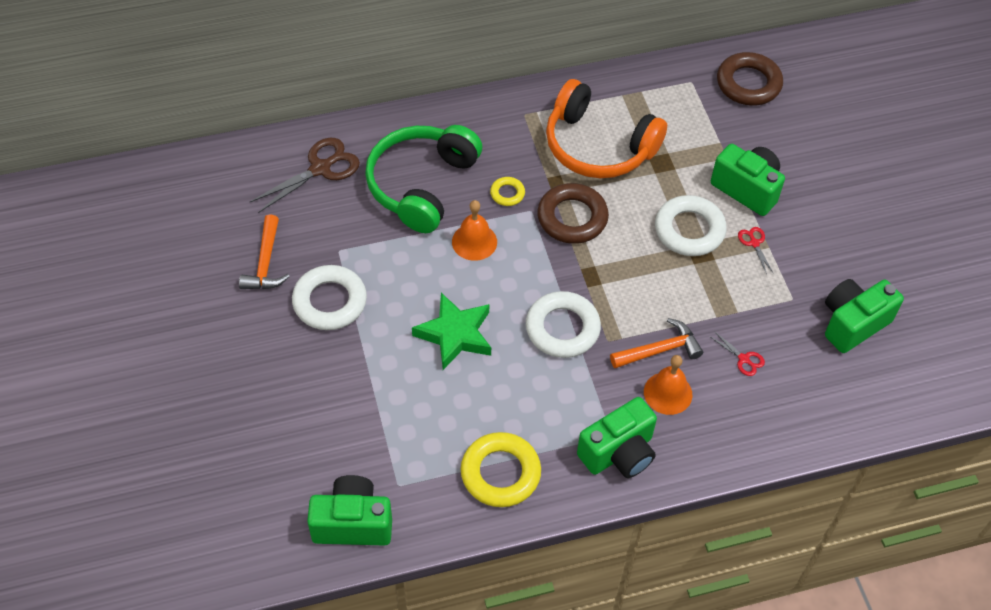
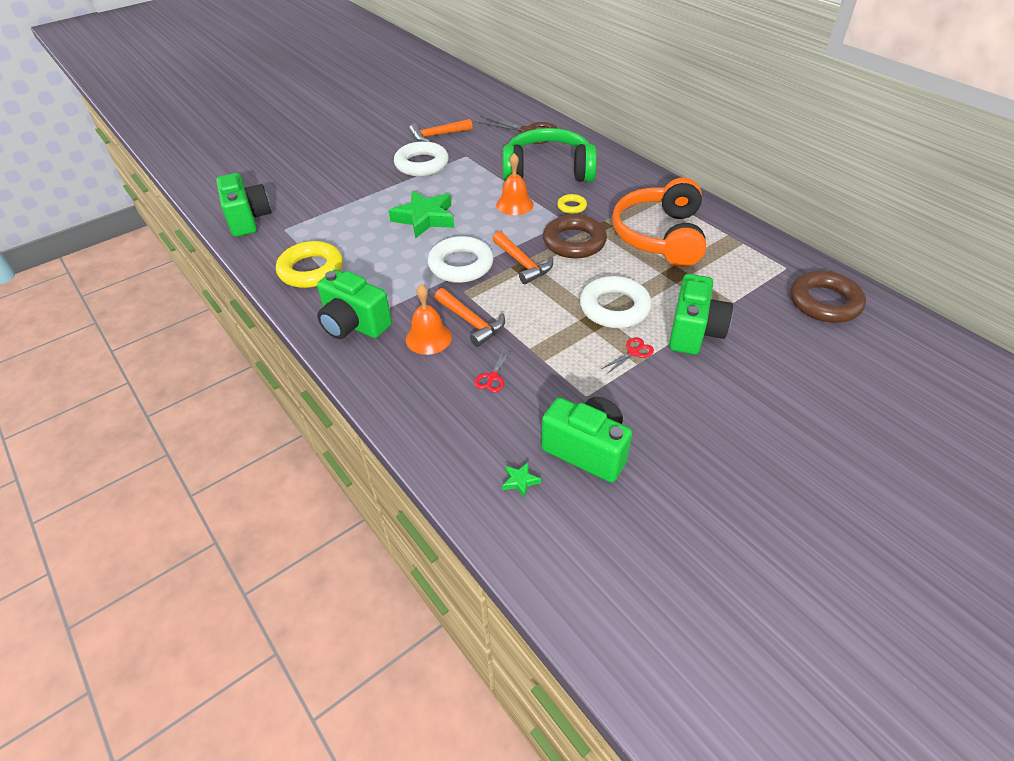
camera: 70 degrees right, 10 degrees down
(587, 274) = (522, 263): none -> orange hammer
(868, 381) = (520, 481): none -> green star

